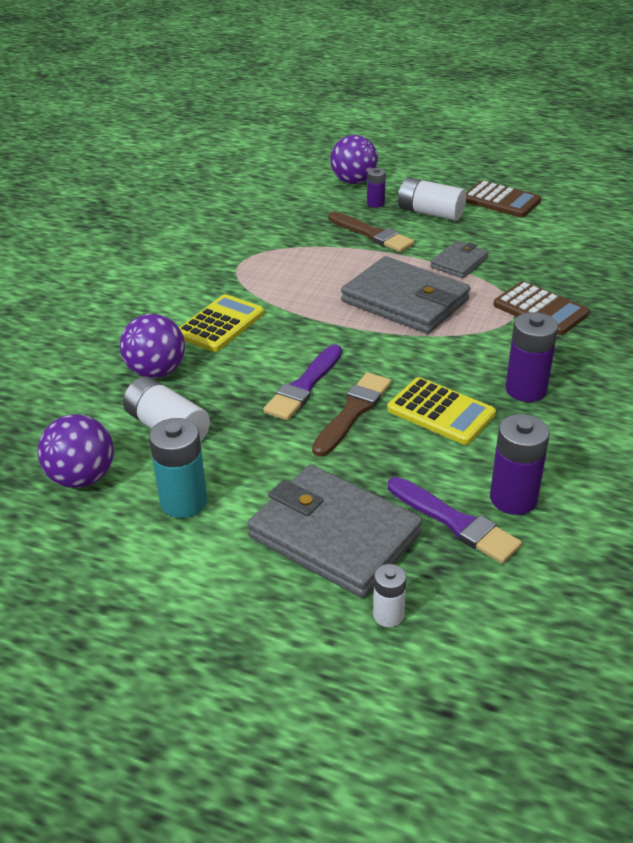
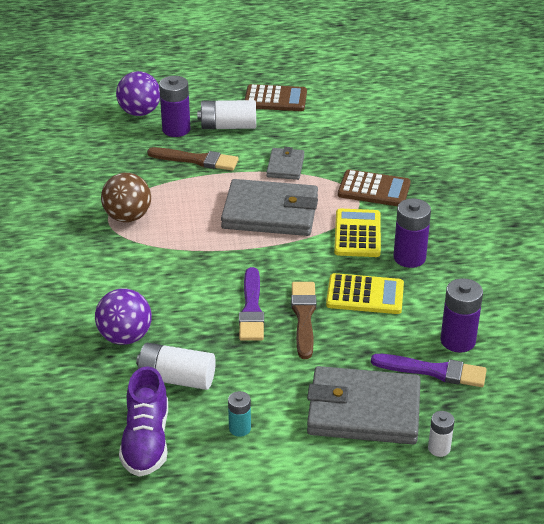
camera: 30 degrees left, 0 degrees up
(82, 478) = (146, 441): purple ball -> purple shoe
(184, 502) = (240, 428): turquoise battery -> turquoise battery, size x0.58
(220, 324) = (141, 279): yellow calculator -> yellow calculator (357, 234)
(259, 266) = (128, 217): none -> brown ball
(375, 203) = (176, 129): purple battery -> purple battery, size x1.73

